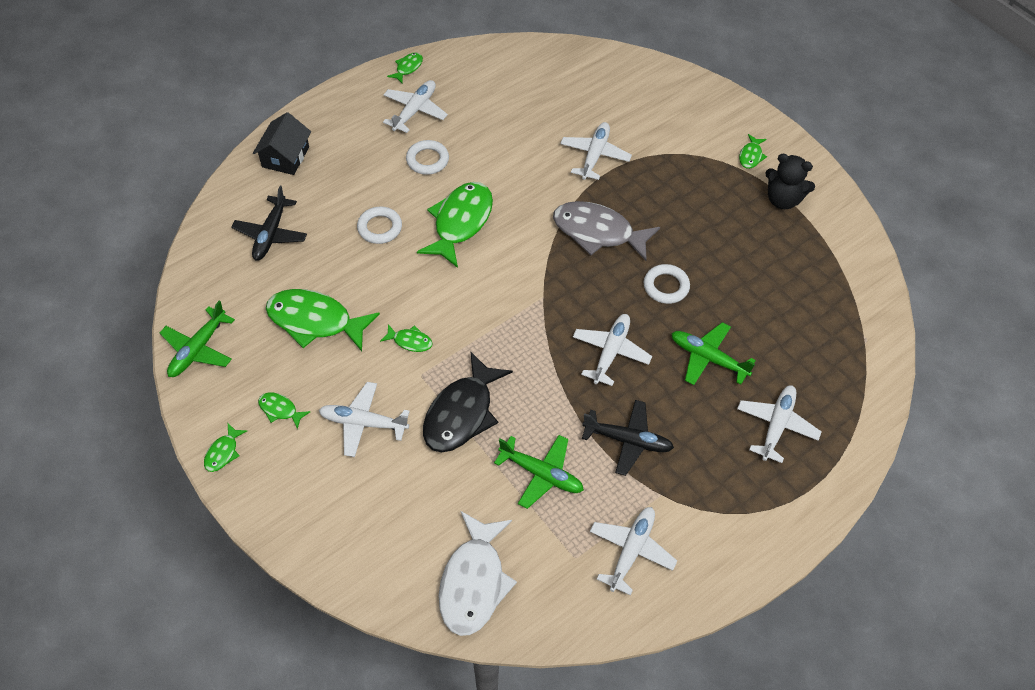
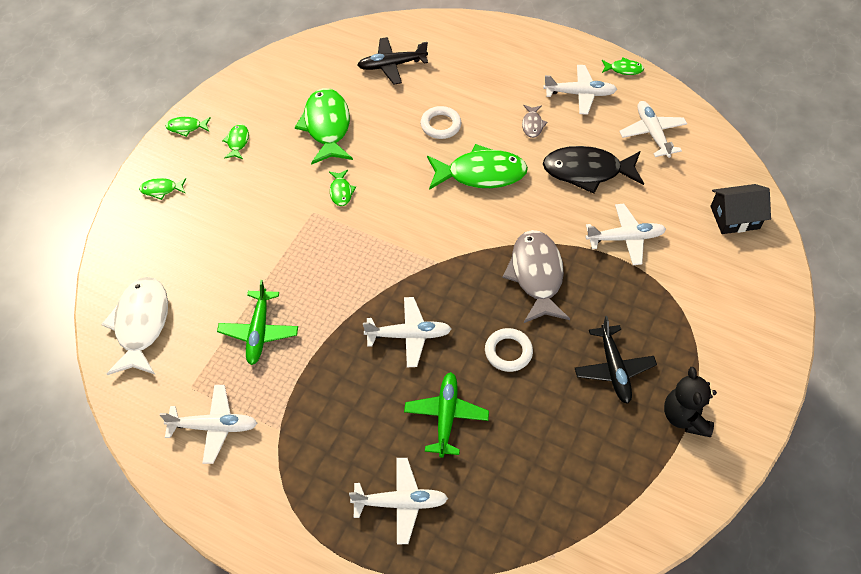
camera: 65 degrees right, 0 degrees up
(198, 349) = (265, 74): green plane -> none
(285, 157) = (472, 39): black house -> black house (735, 217)
(363, 423) = (250, 195): white plane -> white plane (652, 133)
(427, 160) = (532, 125): white ring -> grey fish
(462, 413) = (291, 254): black fish -> black fish (587, 171)
(474, 582) = (141, 325): white fish -> white fish turned 105 degrees clockwise
(628, 440) = (323, 383): black plane -> black plane (614, 369)
(751, 156) = (723, 368): green fish -> green fish (161, 189)

